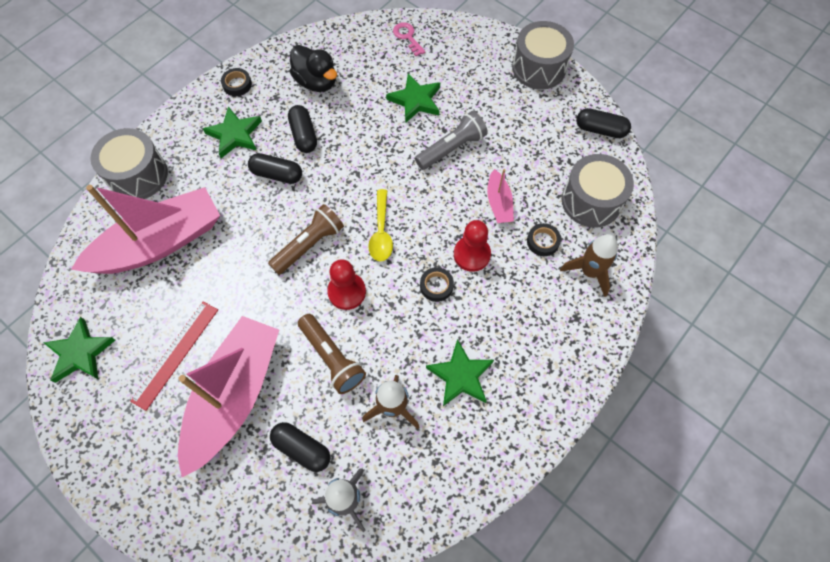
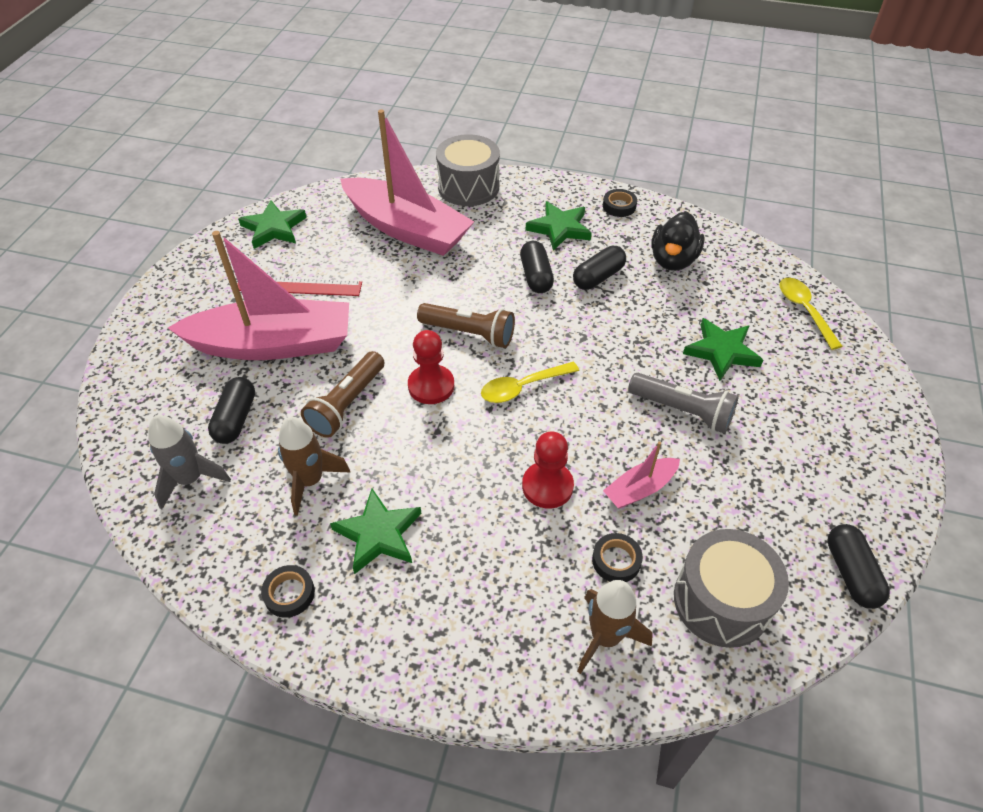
camera: 65 degrees right, 15 degrees down
(407, 37) = (804, 310): pink key -> yellow spoon
(436, 286) = (484, 465): black tape -> black tape (289, 594)
(539, 68) = (887, 460): grey drum -> none

